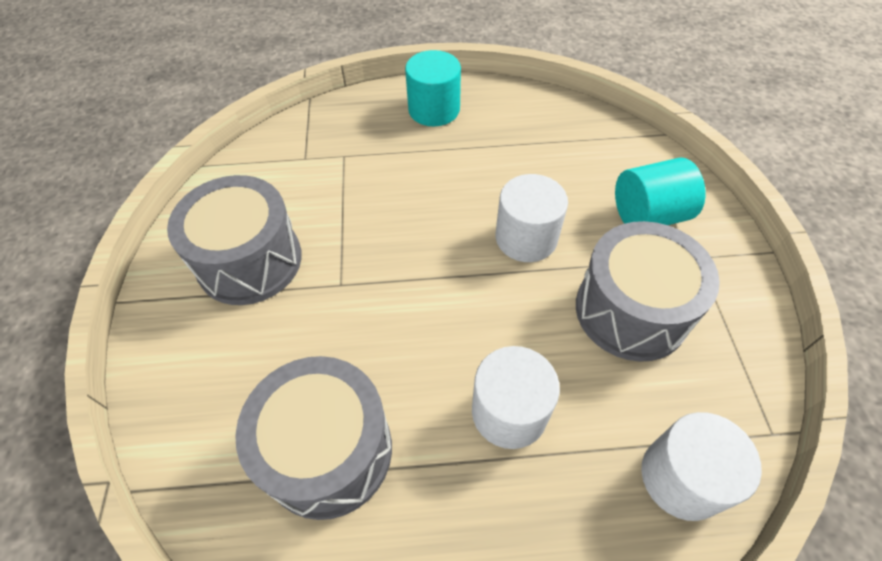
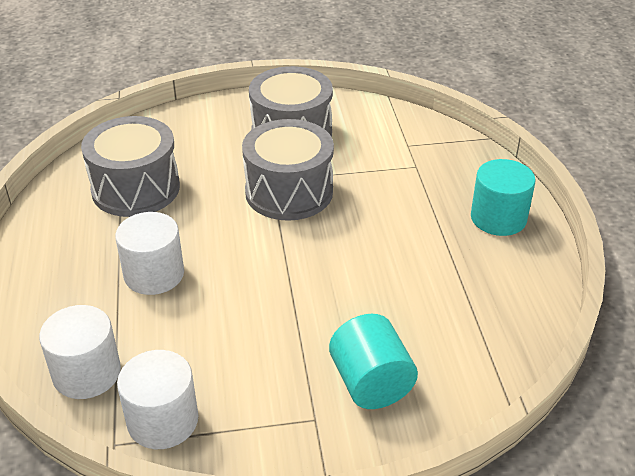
camera: 85 degrees right, 15 degrees down
(526, 238) = (329, 286): white cylinder -> white cylinder (163, 420)
(631, 310) = (246, 356): grey drum -> grey drum (289, 192)

